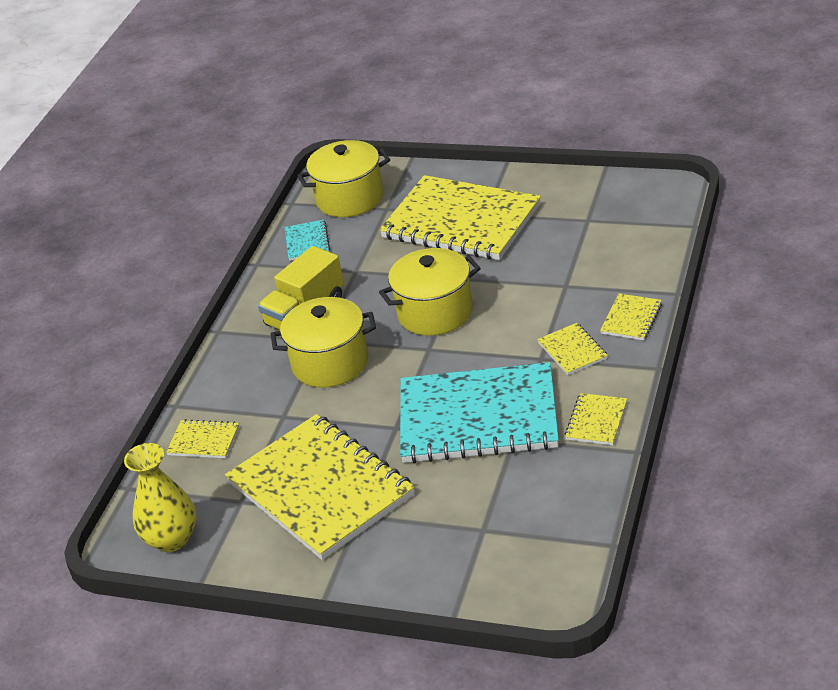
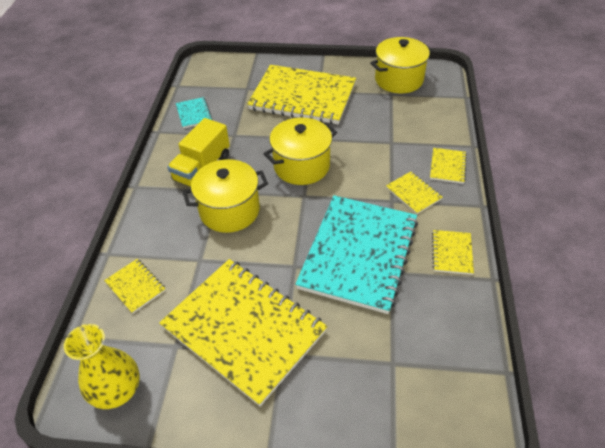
camera: 15 degrees left, 10 degrees up
(203, 441) = (135, 286): yellow notebook -> yellow notebook turned 45 degrees clockwise
(350, 198) = (219, 82): yellow pot -> yellow pot (399, 80)
(478, 417) = (358, 254): turquoise notebook -> turquoise notebook turned 60 degrees counterclockwise

